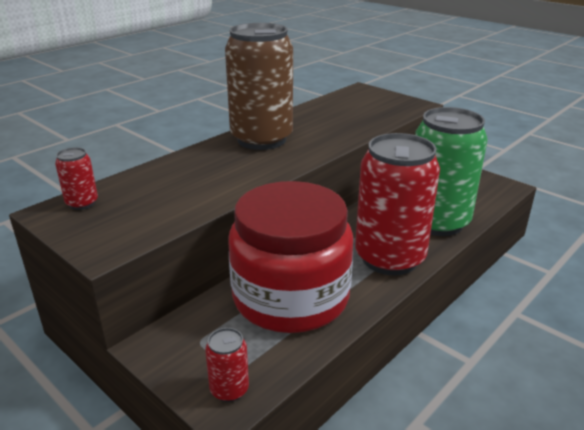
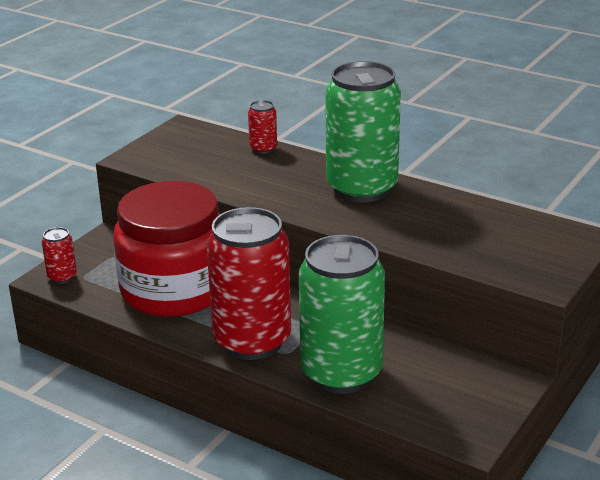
camera: 80 degrees right, 0 degrees up
(82, 203) = (198, 134): red can -> red can (263, 148)
(261, 139) = (362, 188): brown can -> green can

